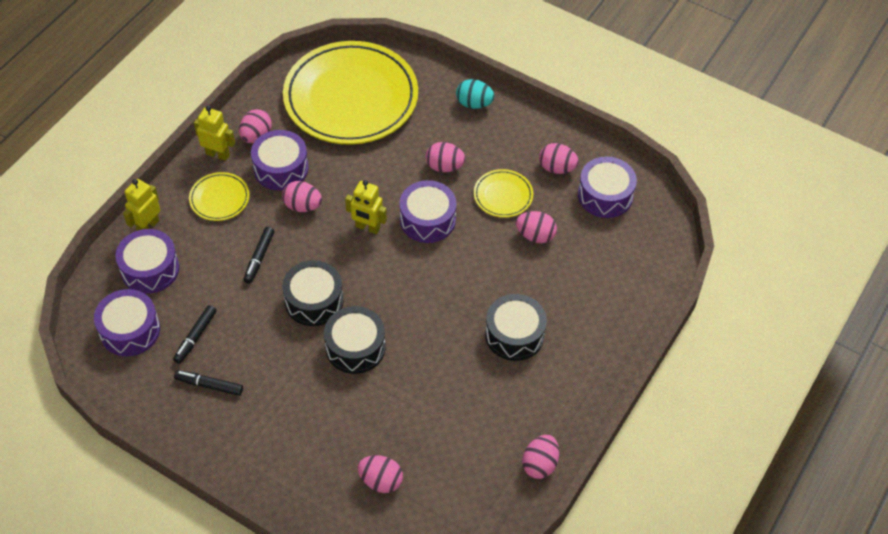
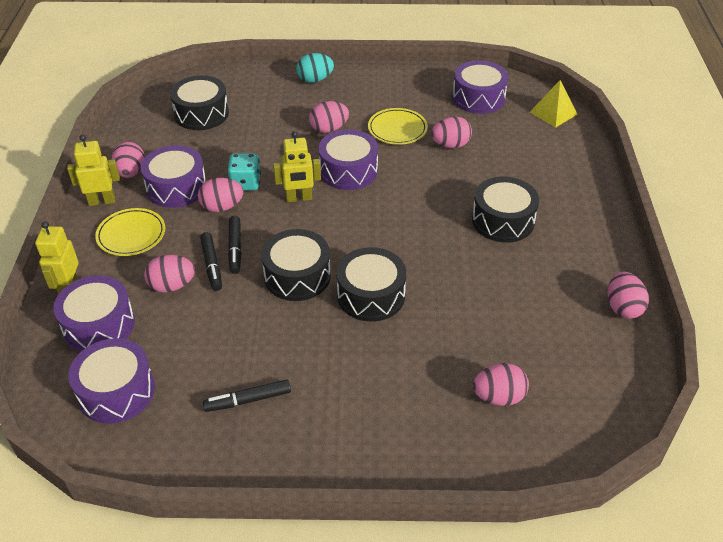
camera: 30 degrees left, 10 degrees down
(195, 337) = (197, 363): black marker -> black marker (235, 248)
(336, 191) = (245, 183): none -> turquoise dice
(351, 98) = (201, 114): yellow plate -> black drum
(557, 168) = (423, 95): pink egg -> pink egg (172, 286)
(660, 246) = (553, 113): none -> yellow pyramid

